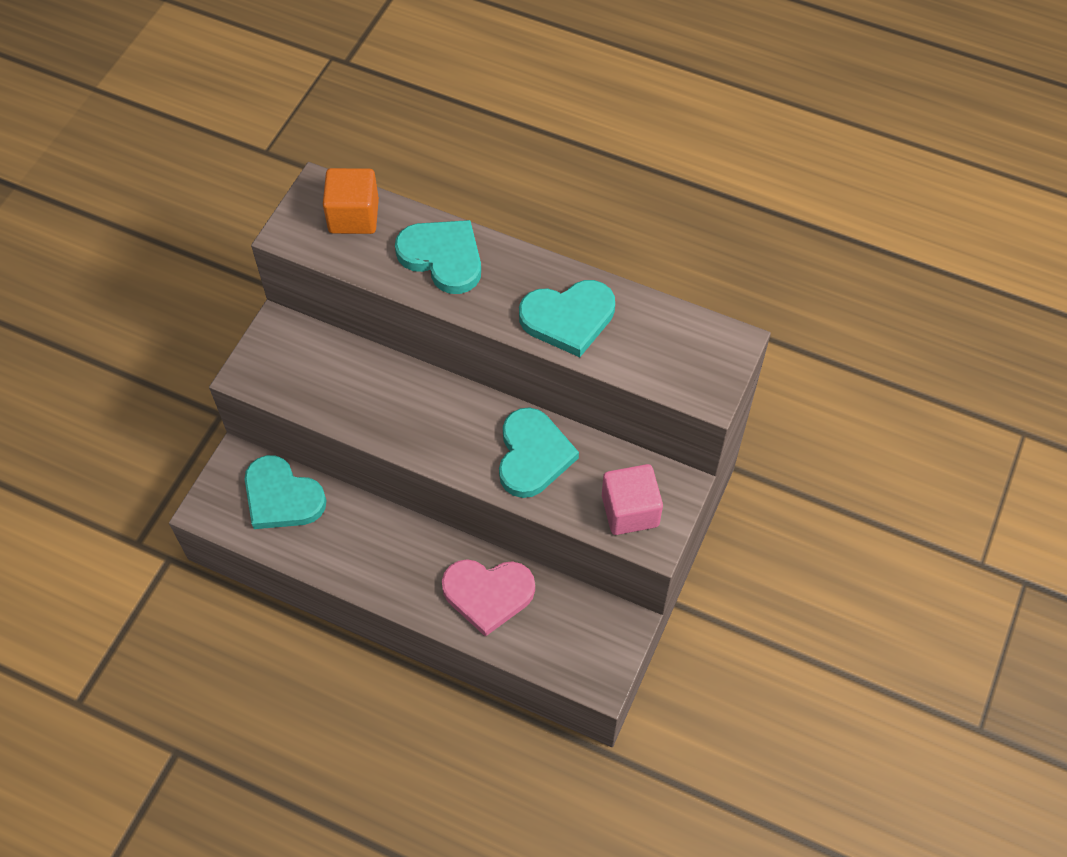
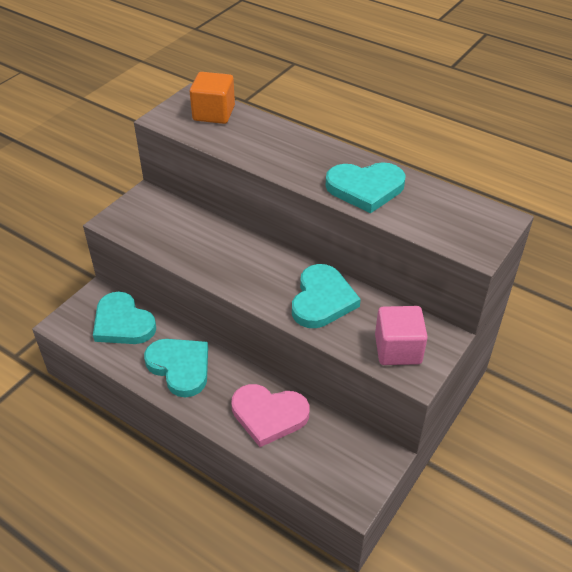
camera: 10 degrees right, 15 degrees down
(442, 257) = (274, 142): turquoise heart -> turquoise heart (180, 367)

